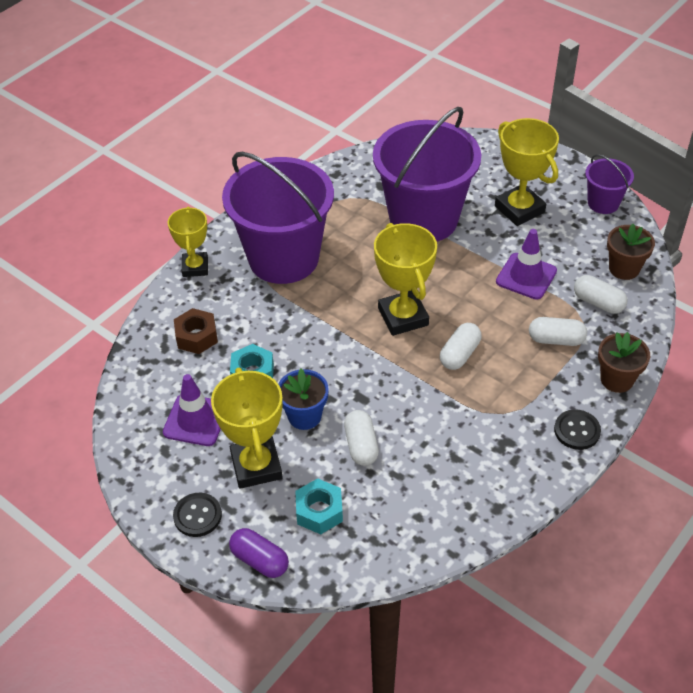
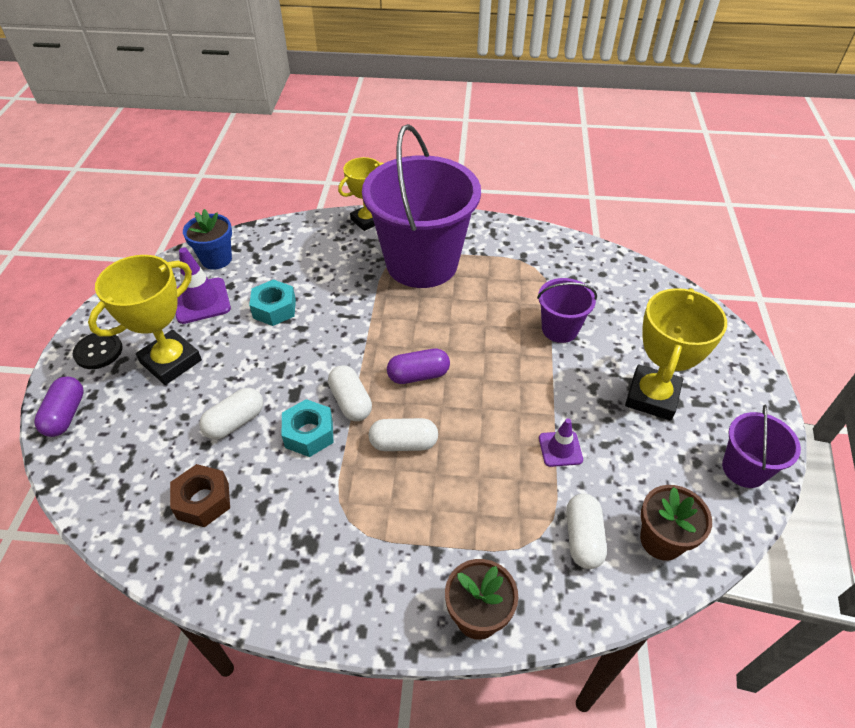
camera: 55 degrees right, 0 degrees up
(196, 337) = (292, 257): brown nut -> brown nut (203, 501)
(304, 416) = (247, 365): blue flower pot -> blue flower pot (216, 259)
(319, 511) = (139, 429): turquoise nut -> turquoise nut (309, 433)
(403, 317) = (418, 375): yellow trophy -> purple capsule
(423, 219) = (559, 329): purple bucket -> purple bucket, size x0.46
(526, 276) = (560, 449): purple traffic cone -> purple traffic cone, size x0.62
(556, 340) = (491, 521): white capsule -> white capsule (350, 402)
(577, 430) = (369, 608): black button -> none

